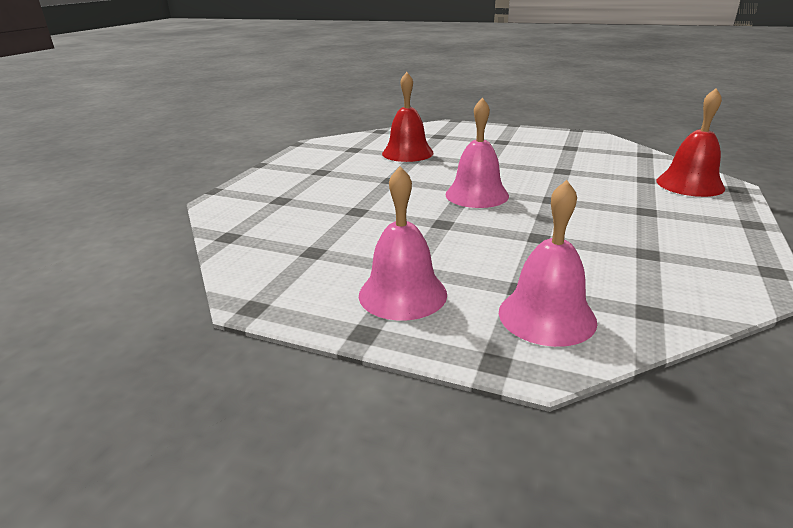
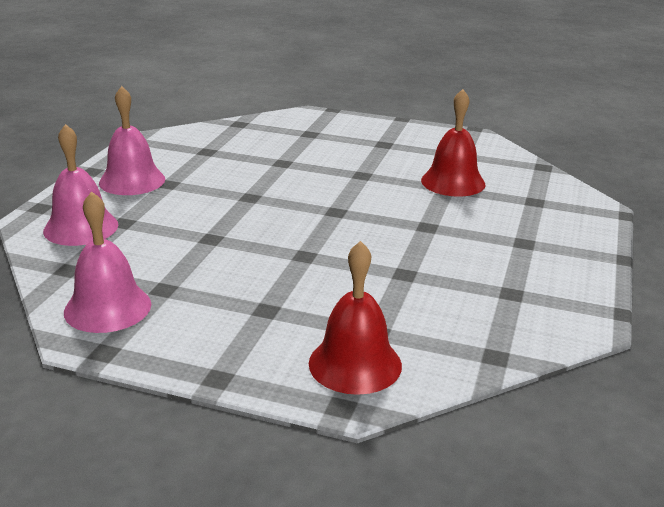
camera: 85 degrees right, 0 degrees up
(477, 195) = (318, 215): pink bell -> pink bell (107, 308)

